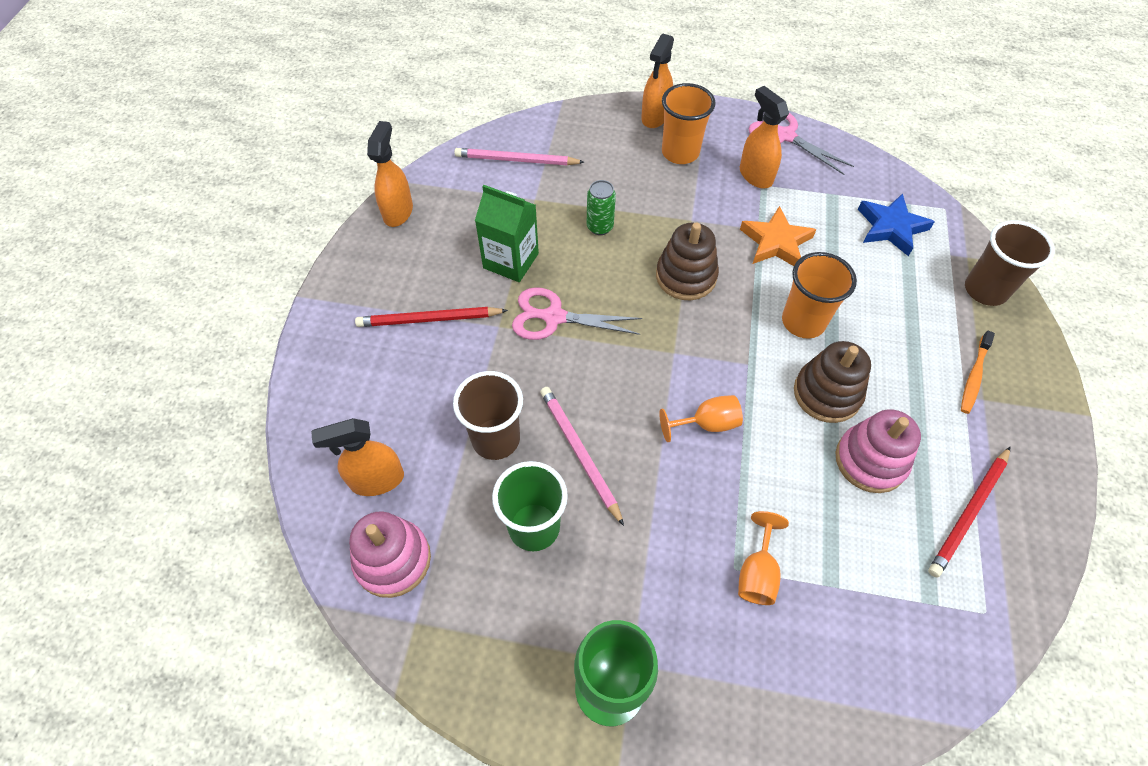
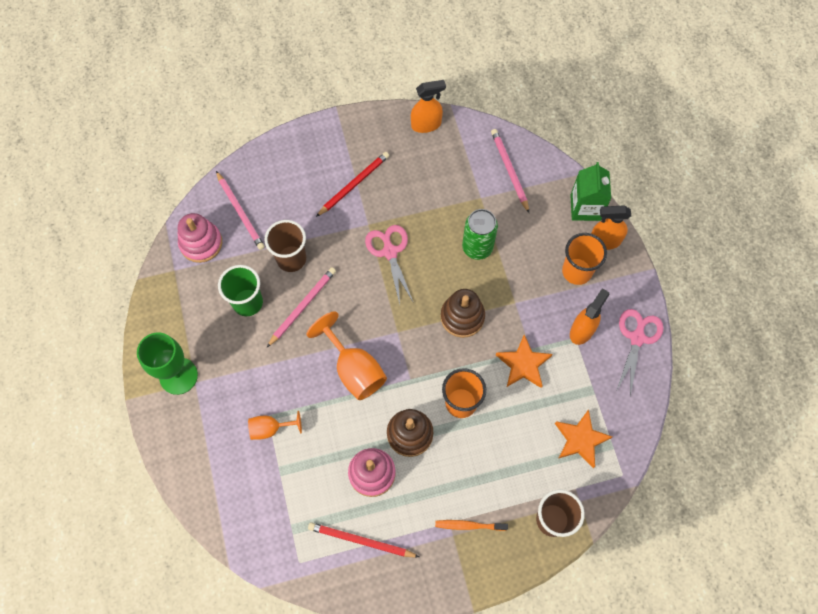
camera: 65 degrees right, 10 degrees up
(376, 480) = (240, 212): orange spray bottle -> pink pencil
(429, 319) = (354, 184): red pencil -> red pencil turned 75 degrees clockwise
(511, 261) = (421, 207): green carton -> green carton (585, 207)
(600, 227) = (477, 247): green can -> green can, size x1.56
(707, 424) = (354, 369): orange goblet -> orange goblet, size x1.73
(891, 227) = (580, 439): blue star -> orange star

